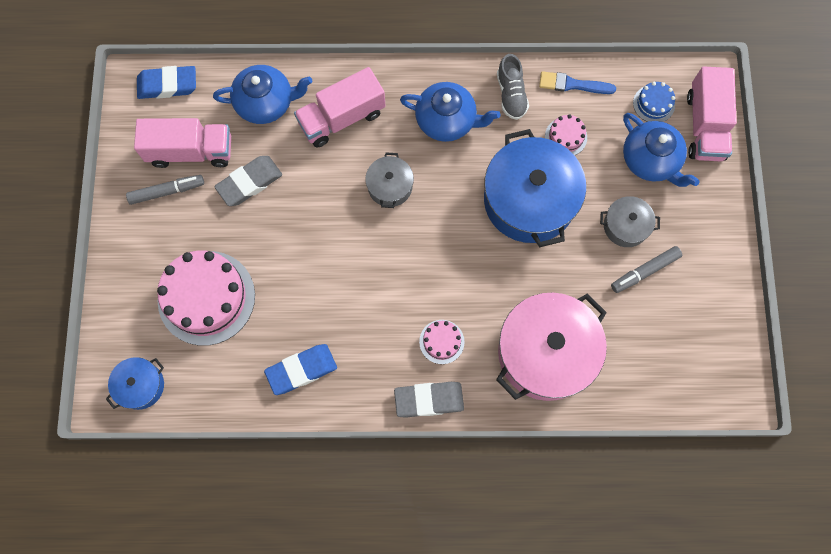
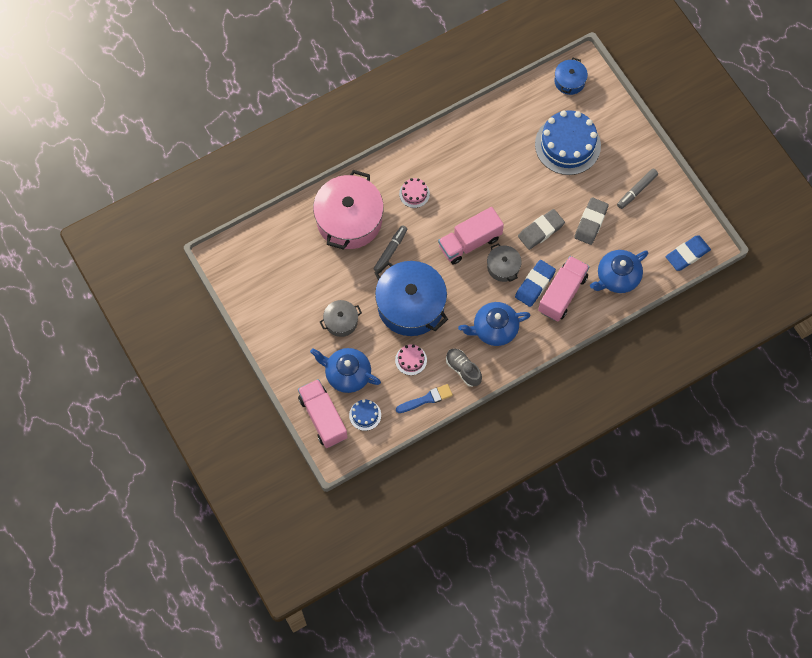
camera: 150 degrees right, 5 degrees down
(190, 151) = (641, 222): pink truck -> pink truck (470, 242)
(206, 297) = (567, 145): pink cake -> blue cake
(301, 370) = (485, 136): blue eraser -> blue eraser (535, 284)
(429, 400) = (402, 159): grey eraser -> grey eraser (541, 231)
(645, 271) = (314, 299): grey marker -> grey marker (390, 251)

